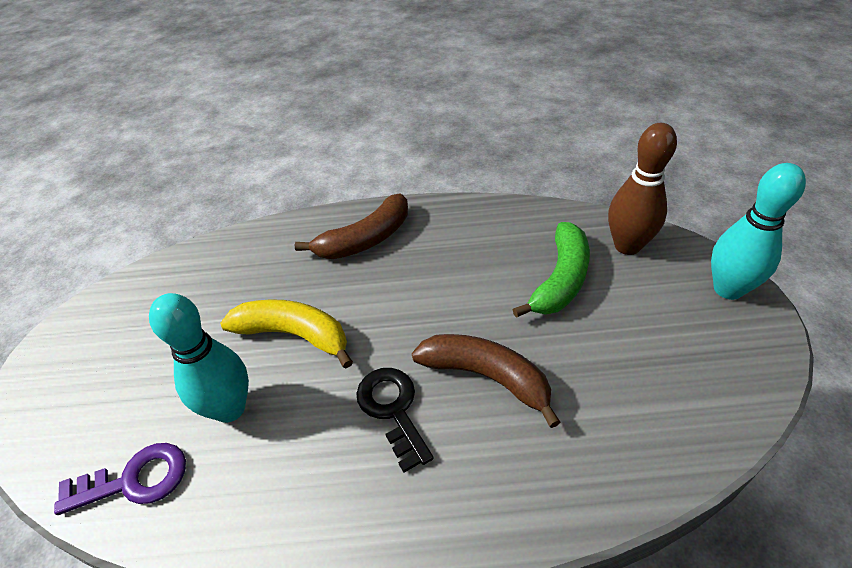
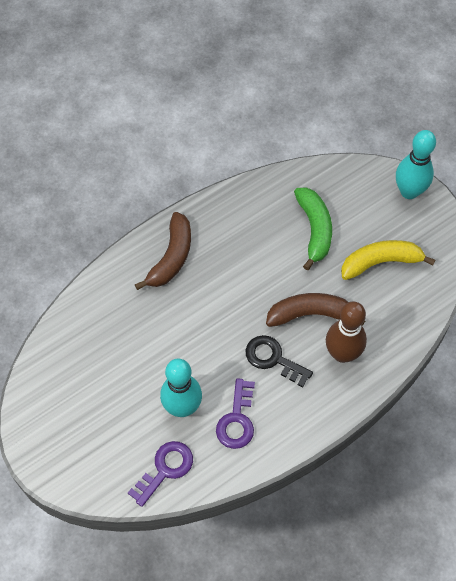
camera: 35 degrees left, 15 degrees up
(279, 466) = (237, 420): none -> purple key
(294, 335) = (181, 346): yellow banana -> yellow banana (380, 262)
(627, 246) = (340, 185): brown bowling pin -> brown bowling pin (342, 353)

